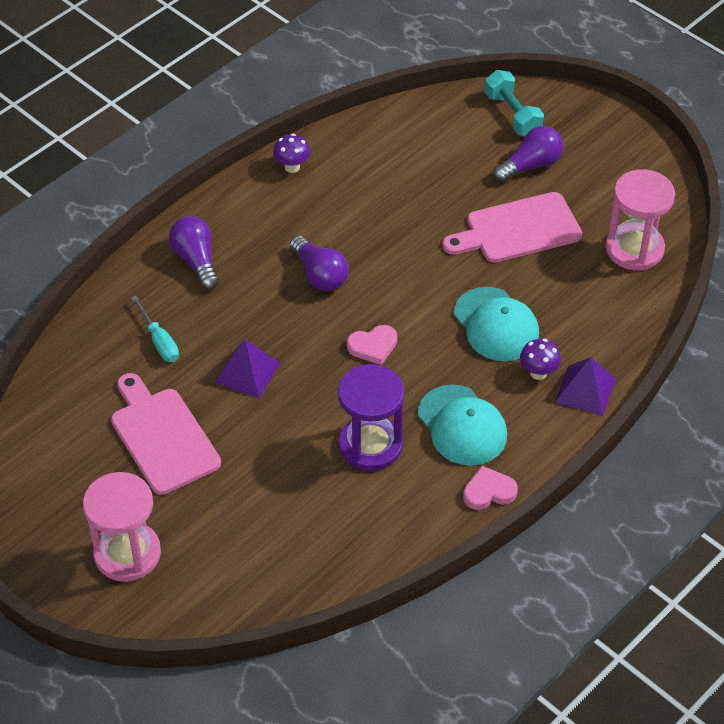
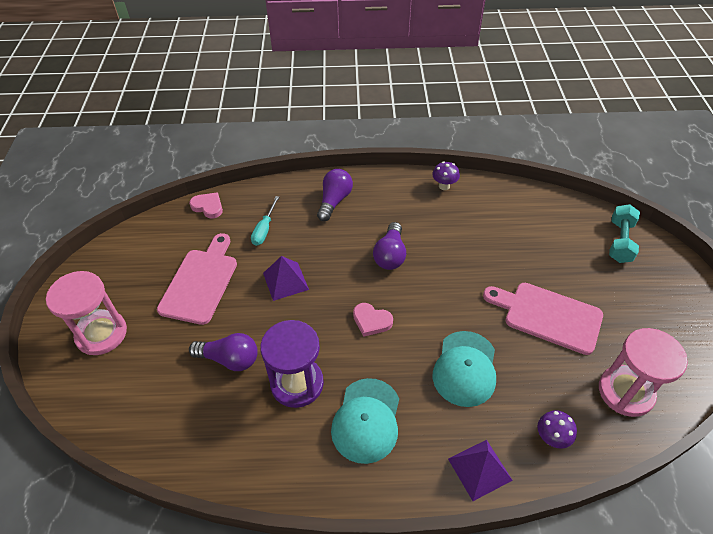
camera: 45 degrees right, 0 degrees up
(489, 491) = (330, 485): pink heart -> pink heart (208, 207)
(530, 165) = (600, 281): purple light bulb -> purple light bulb (229, 359)
(538, 373) = (458, 426): purple mushroom -> purple mushroom (551, 438)

